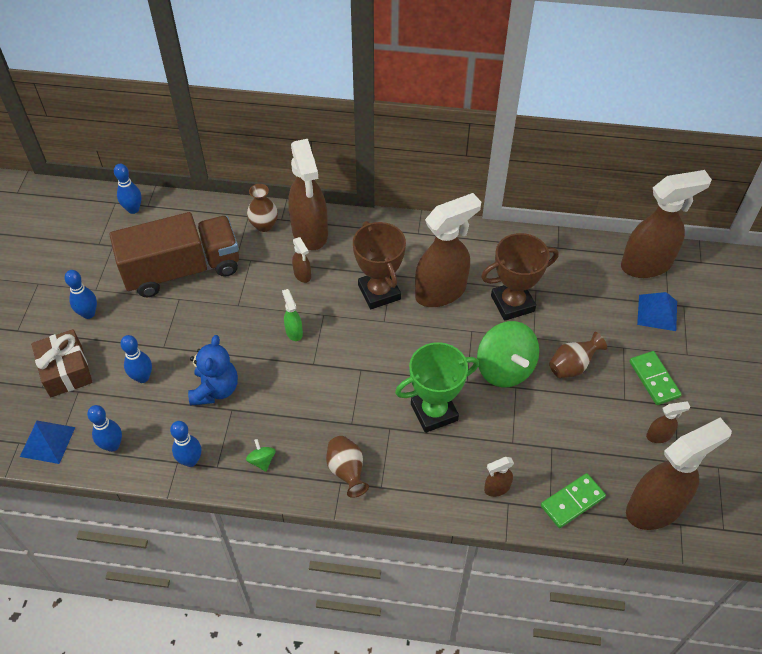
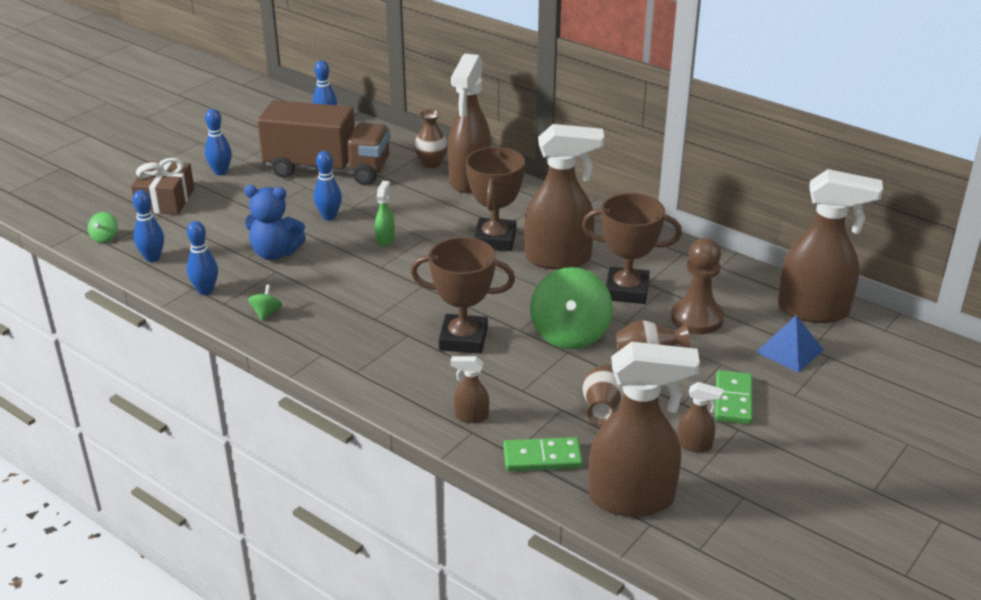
camera: 30 degrees right, 20 degrees down
(47, 441) = (105, 237): blue pyramid -> green spinning top
(142, 377) = (222, 225): blue bowling pin -> blue bowling pin (329, 216)
(215, 389) = (275, 253): blue teddy bear -> blue teddy bear turned 60 degrees clockwise
(302, 275) = (433, 205): brown spray bottle -> none
(347, 471) = (335, 349): brown vase -> brown vase (602, 409)
(434, 412) = (463, 339): green trophy -> brown trophy
(578, 309) = (697, 318): none -> brown pawn

